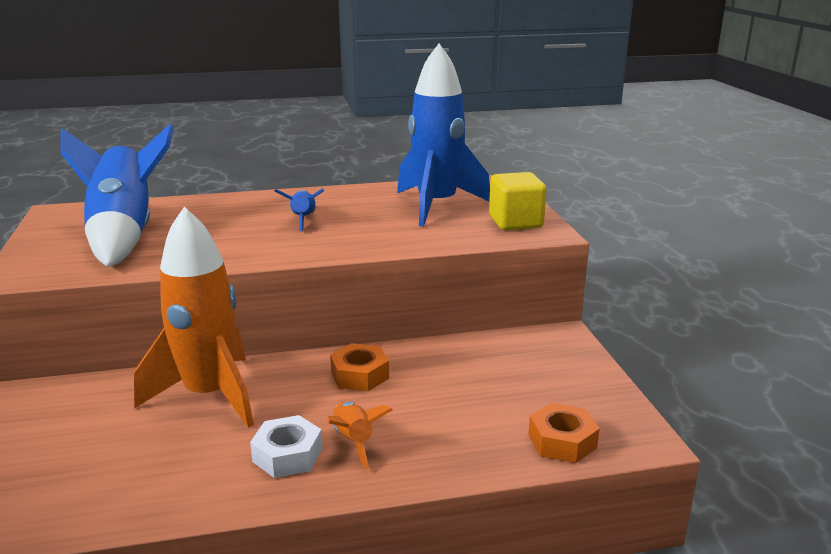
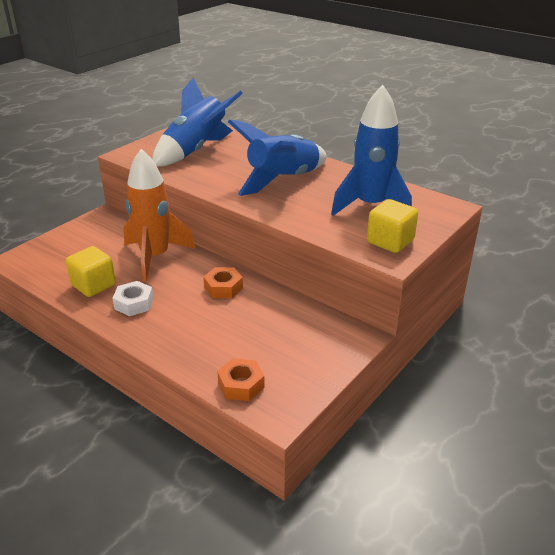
camera: 50 degrees right, 10 degrees up
(185, 474) = (93, 285): none -> yellow cube
(303, 220) = (283, 180): blue rocket -> blue rocket, size x2.23
(353, 441) = (164, 316): orange rocket -> none

